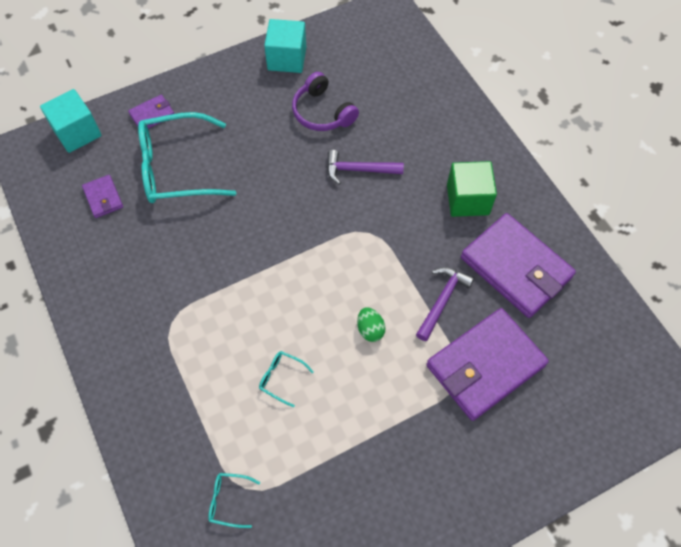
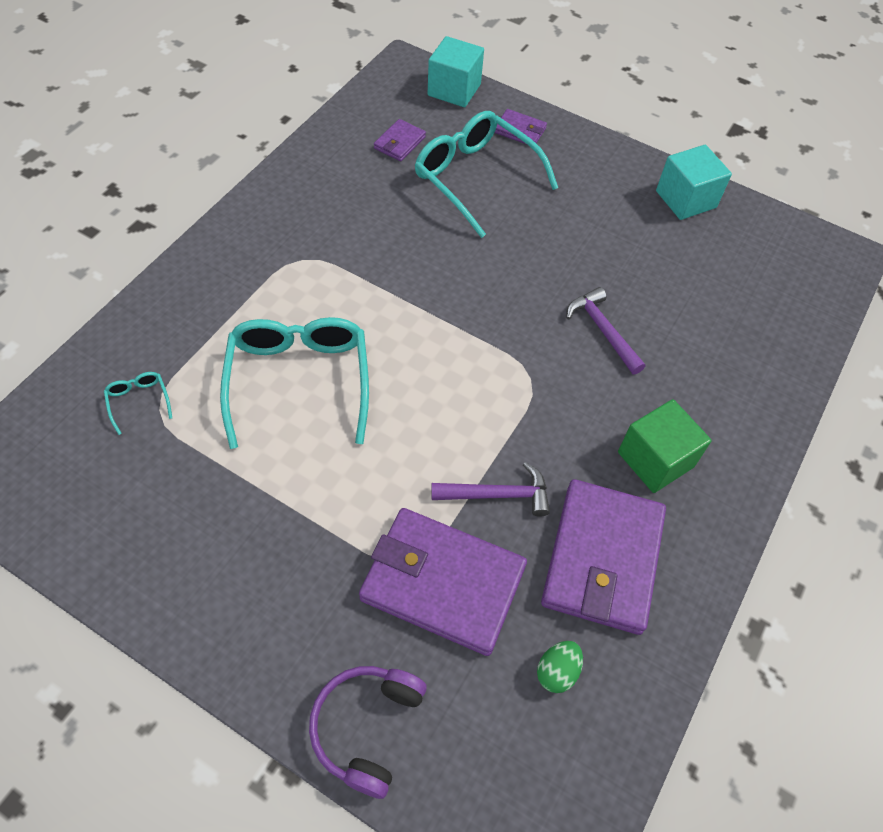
camera: 55 degrees right, 5 degrees down
(281, 378) = (299, 381): turquoise glasses -> turquoise glasses, size x2.45
(322, 112) = (647, 262): purple headphones -> purple headphones (367, 727)
(370, 329) = (410, 437): green egg -> green egg (557, 671)

